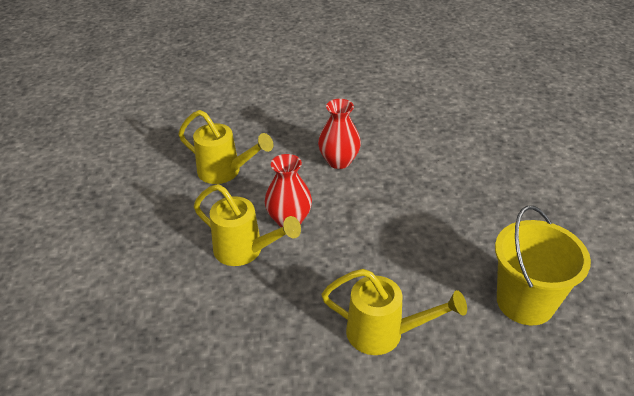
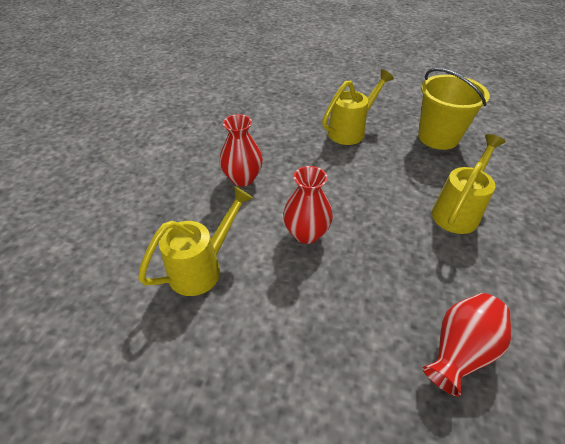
camera: 70 degrees left, 5 degrees up
(196, 347) = (460, 351): none -> red vase
(245, 251) = (337, 278): yellow watering can -> yellow watering can (351, 131)

